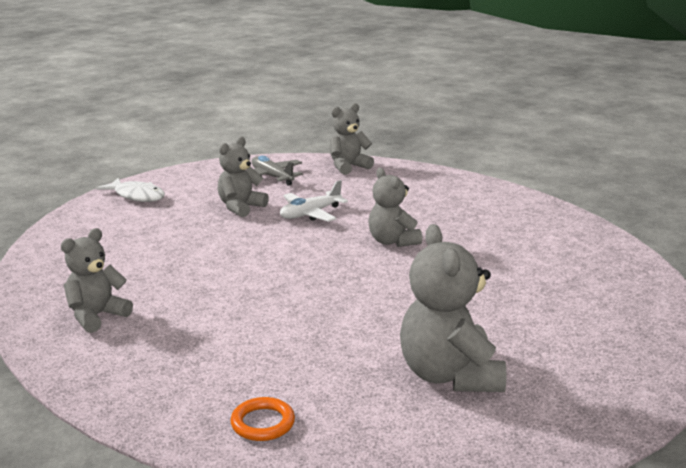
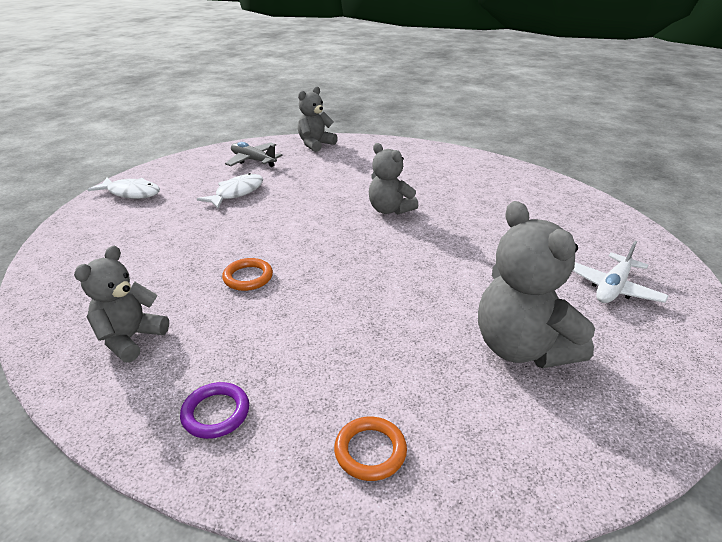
camera: 15 degrees left, 10 degrees up
(147, 378) = (216, 413): none -> purple ring
(218, 283) = (248, 277): none -> orange ring
(240, 207) = (236, 193): grey teddy bear -> white fish
(310, 214) = (304, 192): white plane -> white plane (612, 288)

